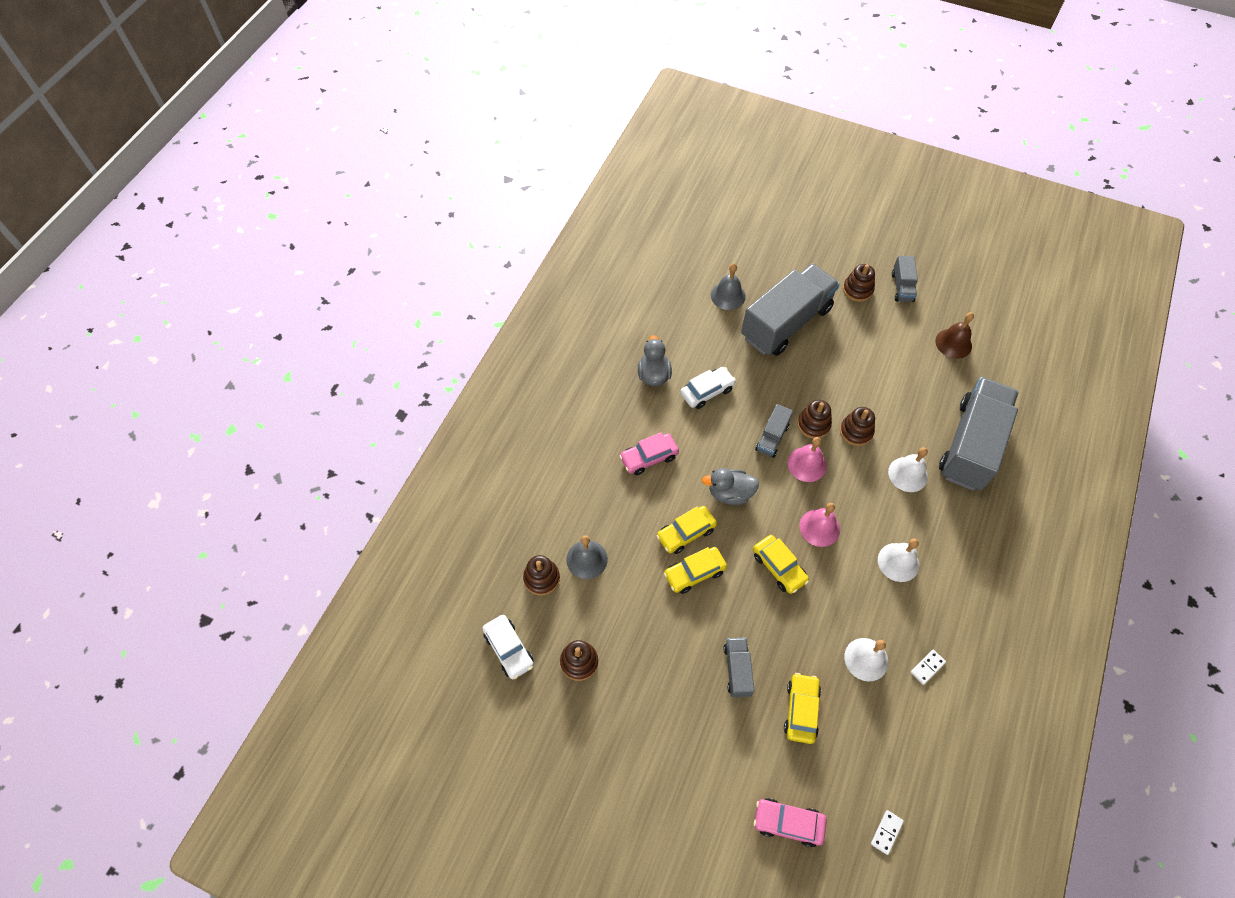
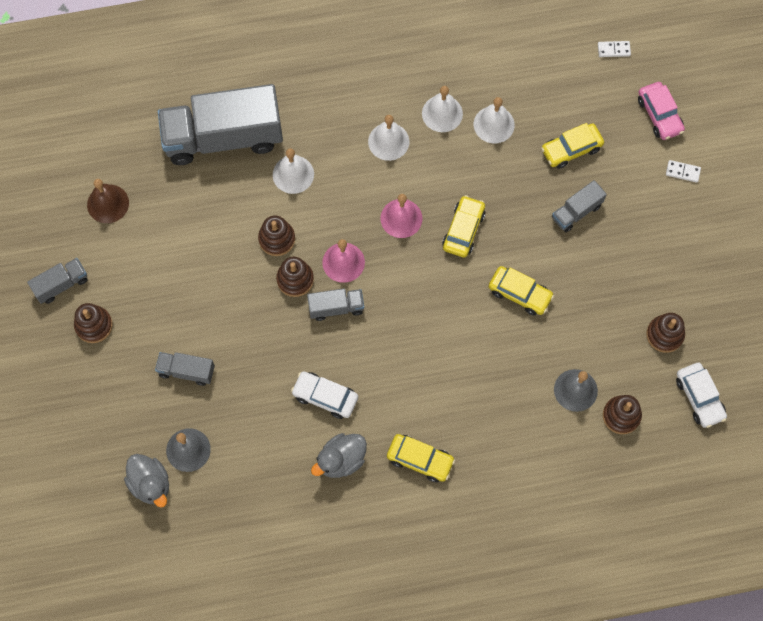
camera: 125 degrees left, 10 degrees up
(509, 649) = (699, 397): white car -> white car turned 135 degrees clockwise
(649, 457) = (437, 404): pink car -> none
(686, 533) = (488, 323): yellow car -> yellow car (420, 460)
(730, 493) = (422, 310): grey duck -> grey duck (150, 484)
(786, 323) = (186, 371): grey truck -> grey truck, size x0.45
(902, 622) = (442, 113): none -> white bell
(927, 667) = (466, 79): white domino -> white domino (682, 172)

